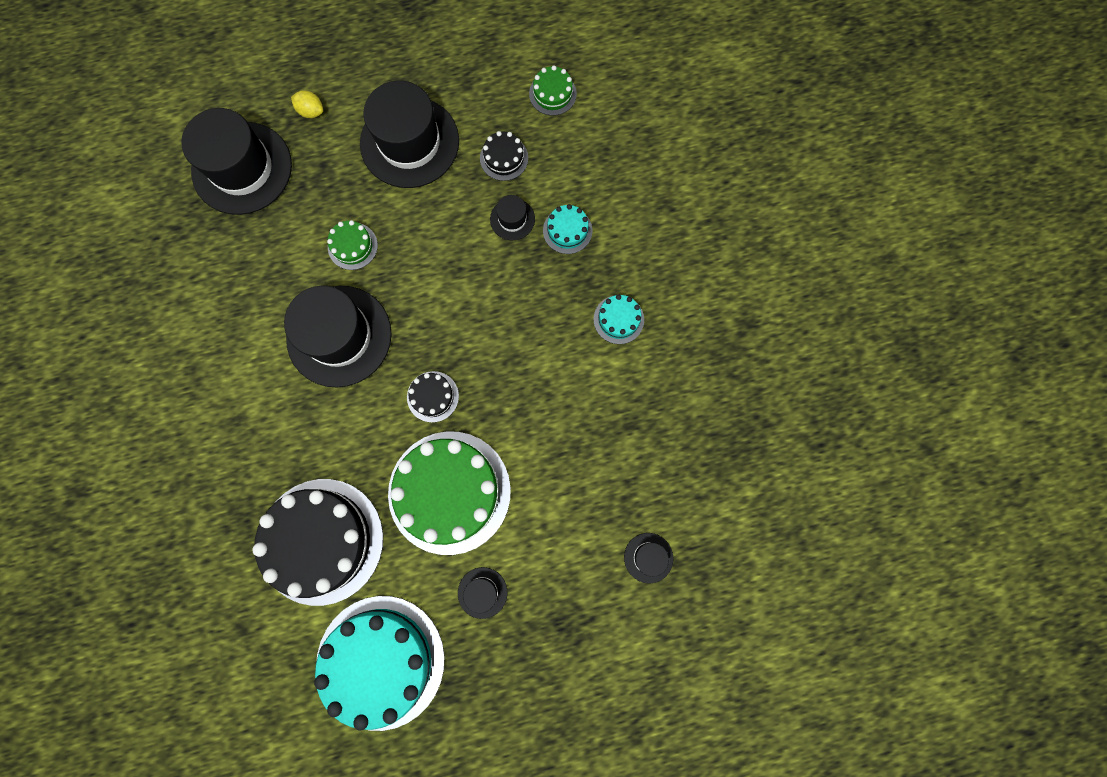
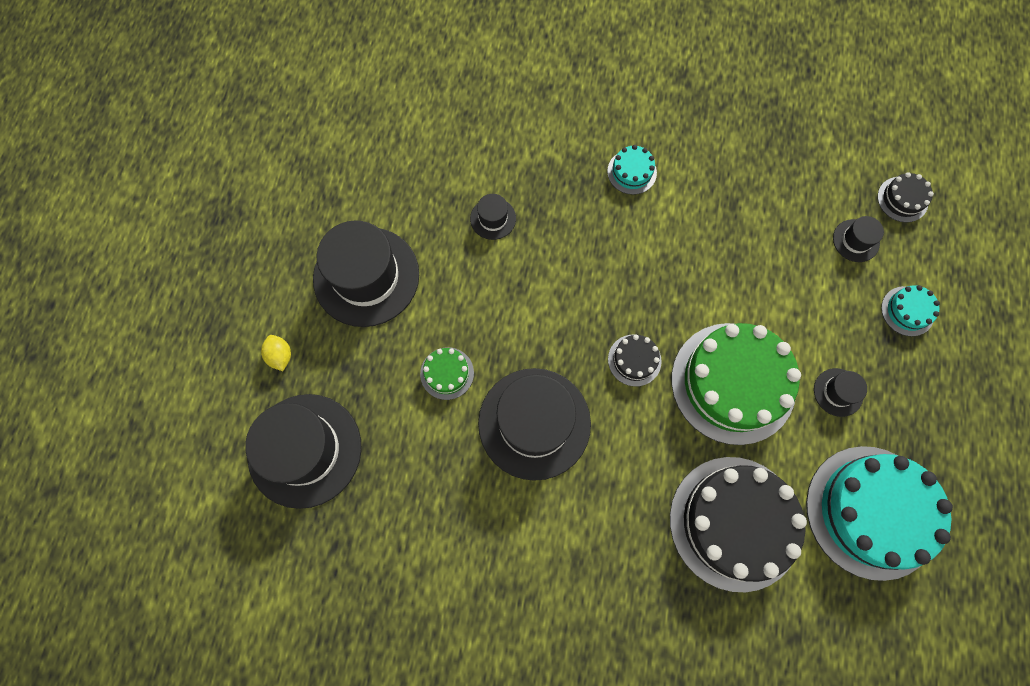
camera: 65 degrees left, 5 degrees down
(311, 111) = (280, 356): yellow lemon -> yellow lemon turned 75 degrees counterclockwise
(504, 158) = (428, 200): black cake -> black cake (902, 199)
(552, 93) = (387, 133): green cake -> none
(567, 230) = (527, 177): turquoise cake -> turquoise cake (907, 311)

